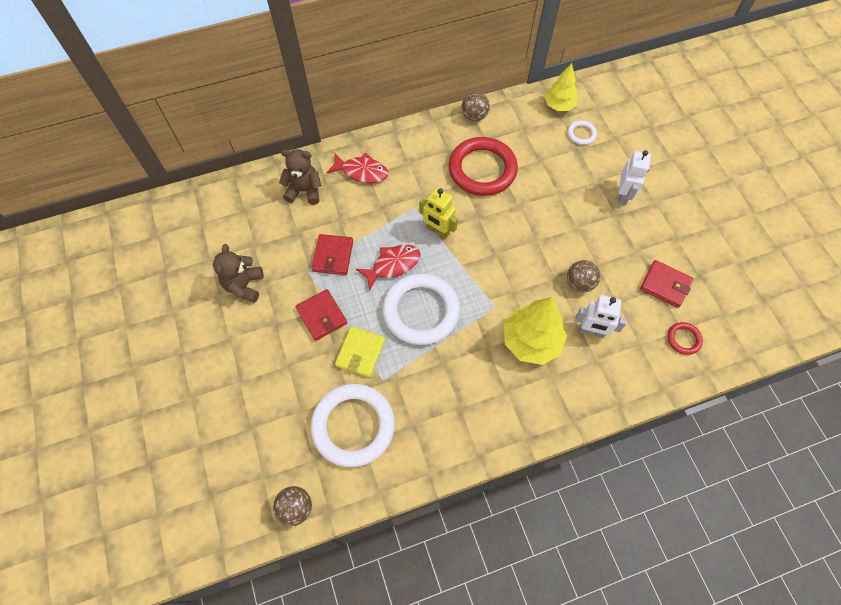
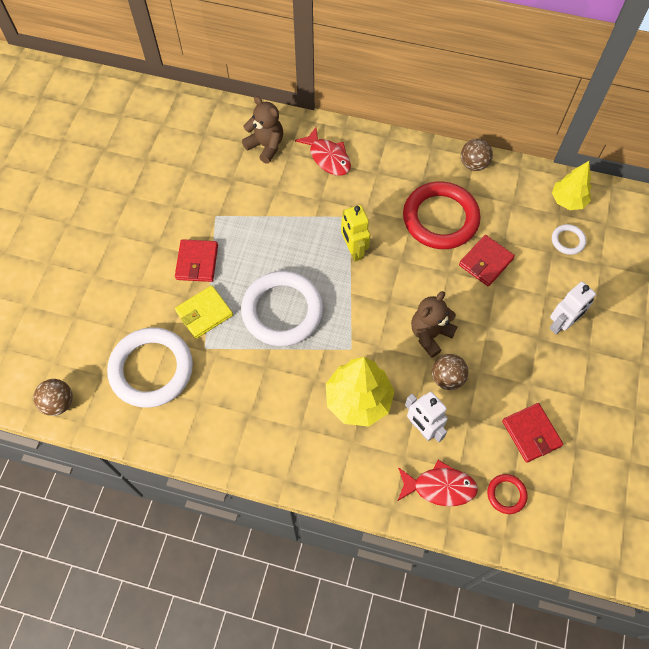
camera: 35 degrees right, 0 degrees up
(244, 285) = (155, 198): brown teddy bear -> brown teddy bear (430, 334)
(333, 256) = (245, 217): red wallet -> red wallet (486, 262)
(393, 265) = (290, 256): red fish -> red fish (439, 487)

